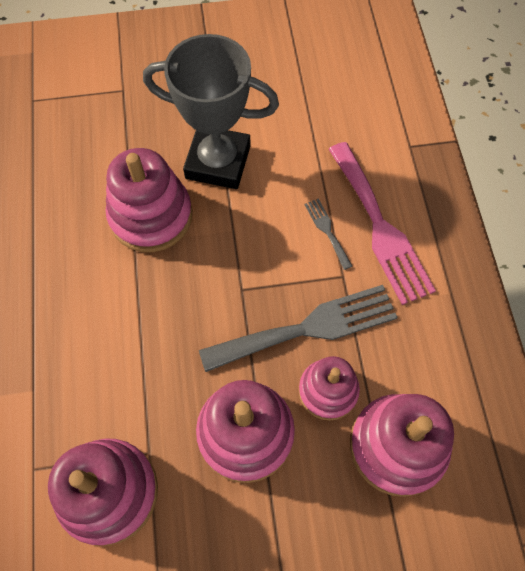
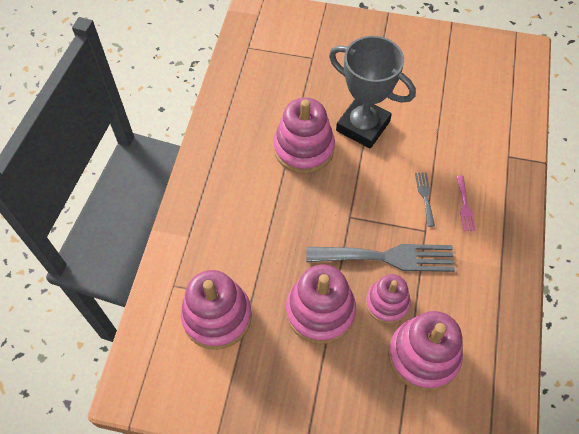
camera: 20 degrees right, 5 degrees down
(380, 227) = (464, 206): pink fork -> pink fork, size x0.44

